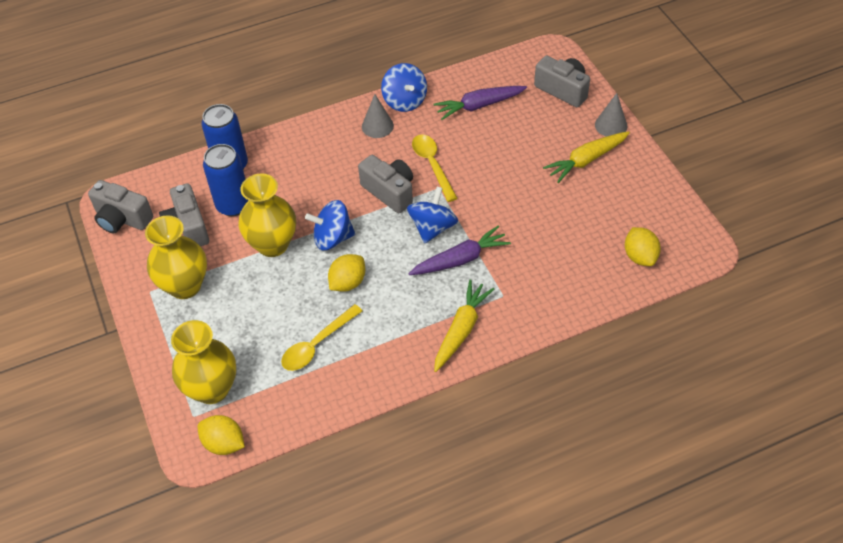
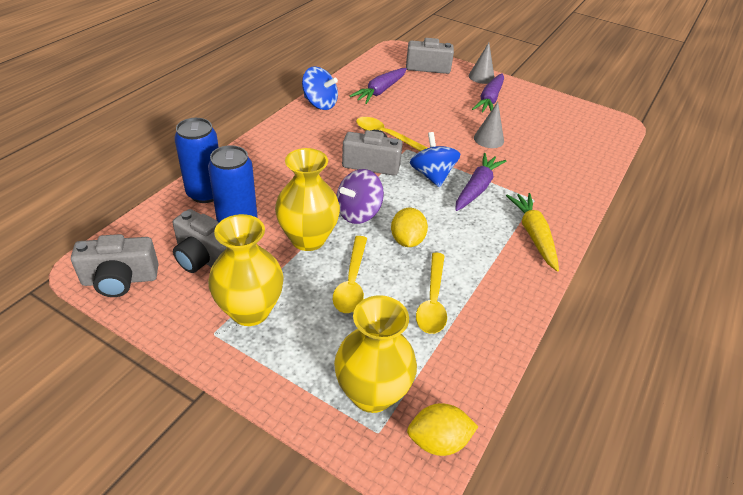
camera: 40 degrees left, 10 degrees down
(272, 298) = (352, 282): none -> yellow spoon
(332, 238) = (358, 213): blue spinning top -> purple spinning top
(377, 126) = (314, 125): grey cone -> grey cone (488, 139)
(586, 160) = (489, 100): yellow carrot -> purple carrot
(640, 256) = (589, 141): yellow lemon -> none

